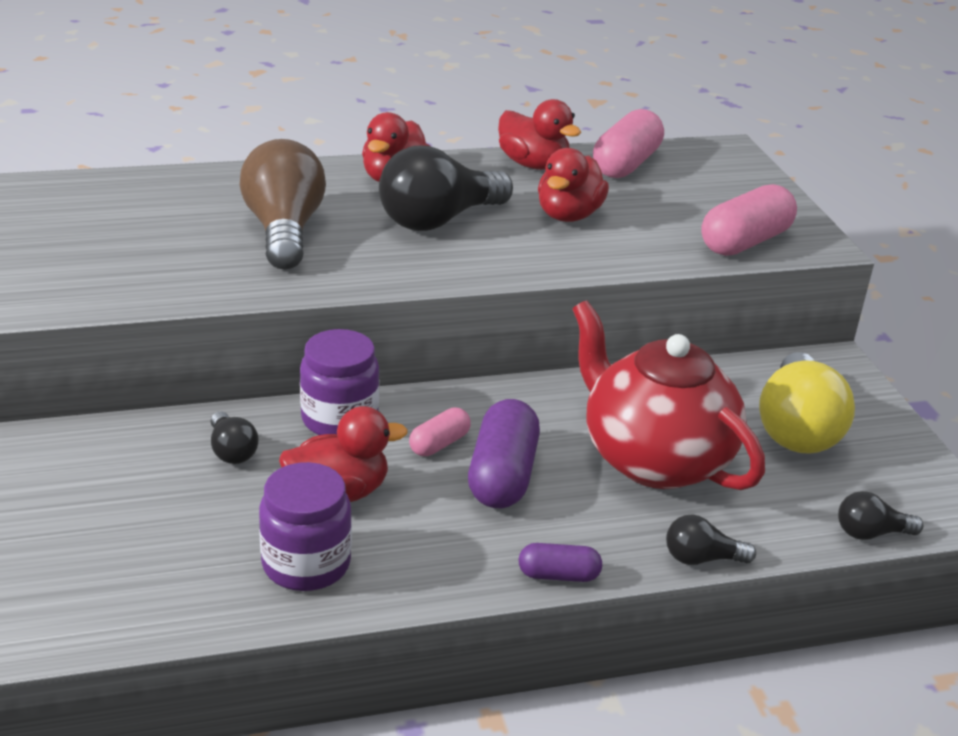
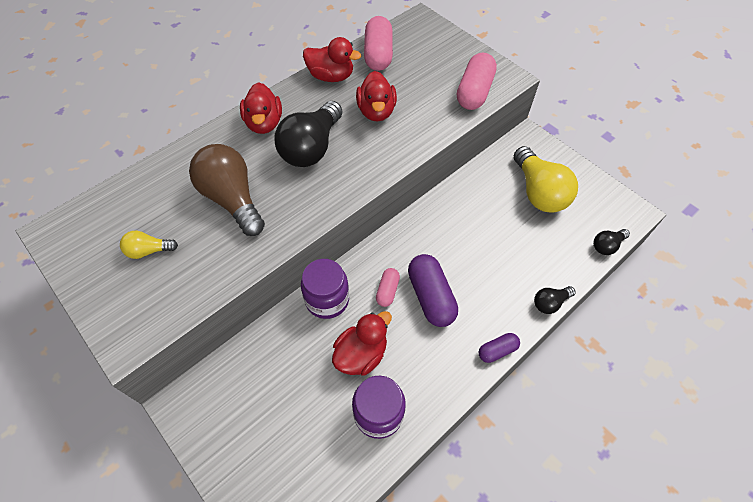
camera: 25 degrees left, 25 degrees up
(134, 240) = (149, 251): none -> yellow light bulb
(232, 451) = (287, 354): black light bulb -> none
(654, 459) = (491, 247): red teapot -> none

